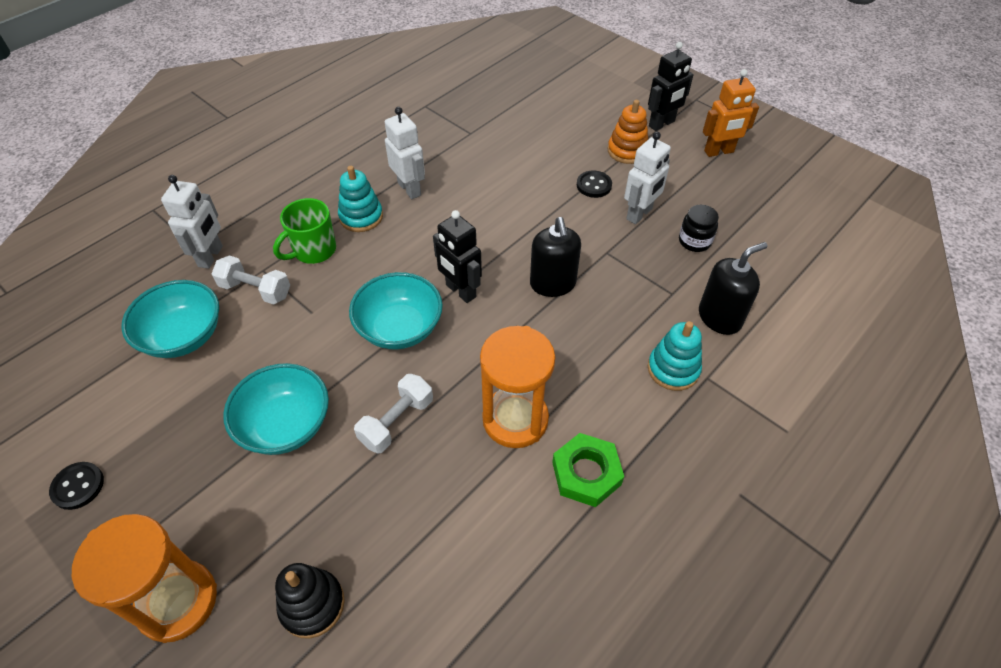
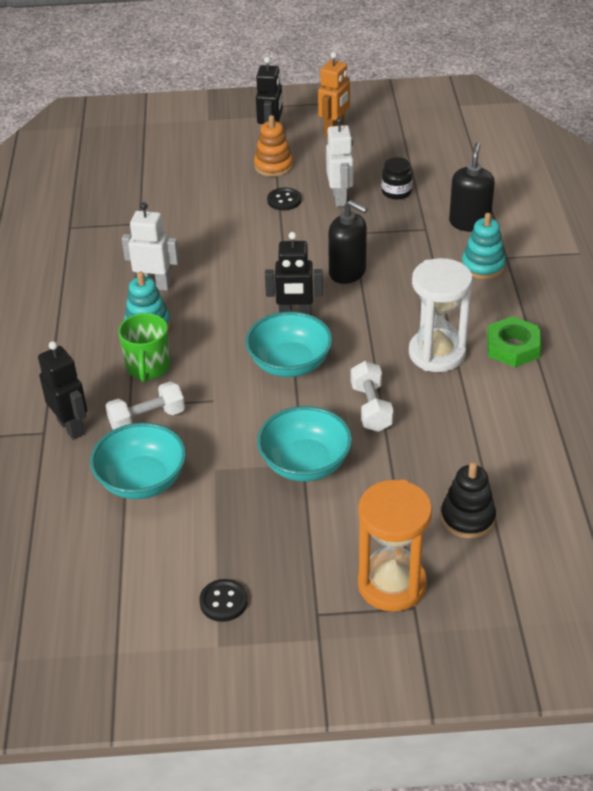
camera: 45 degrees left, 10 degrees down
(211, 256) = (71, 427): white robot -> black robot
(515, 419) = (437, 353): orange hourglass -> white hourglass

